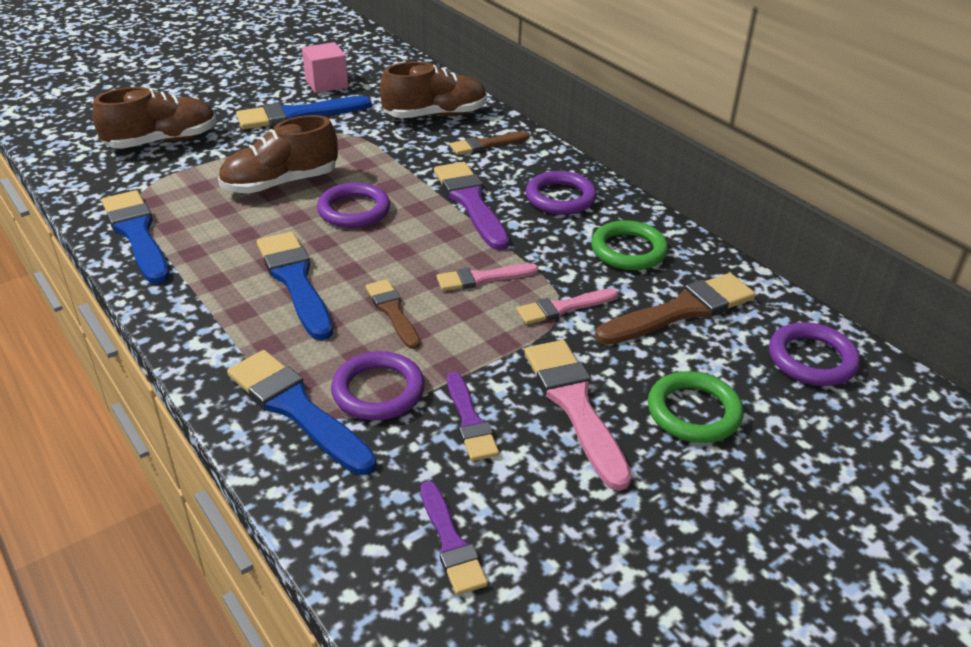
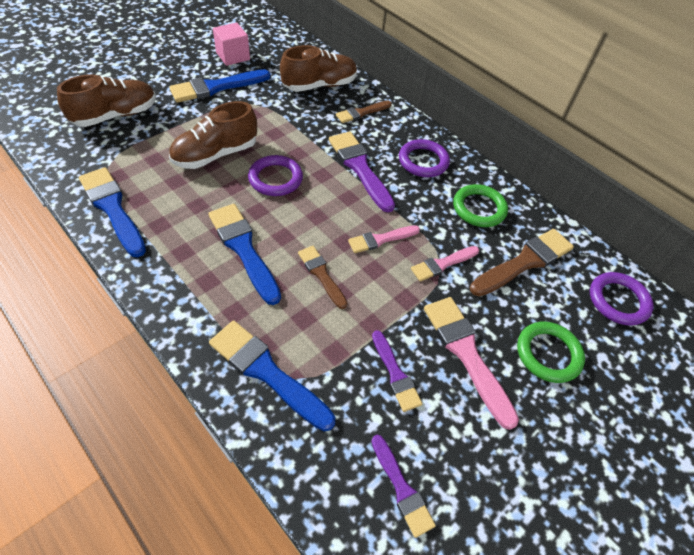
camera: 10 degrees left, 15 degrees up
(378, 391) = (324, 350): purple ring -> none

